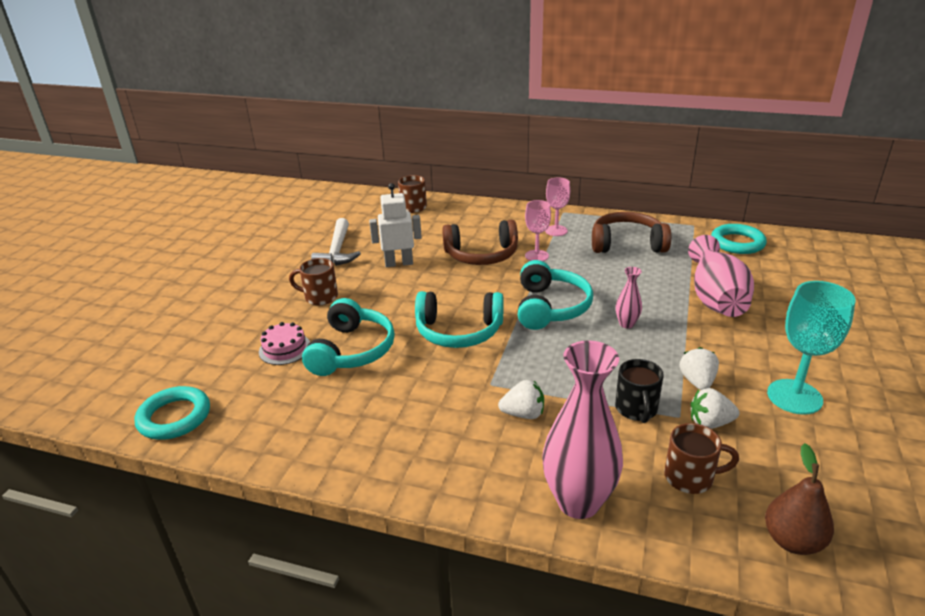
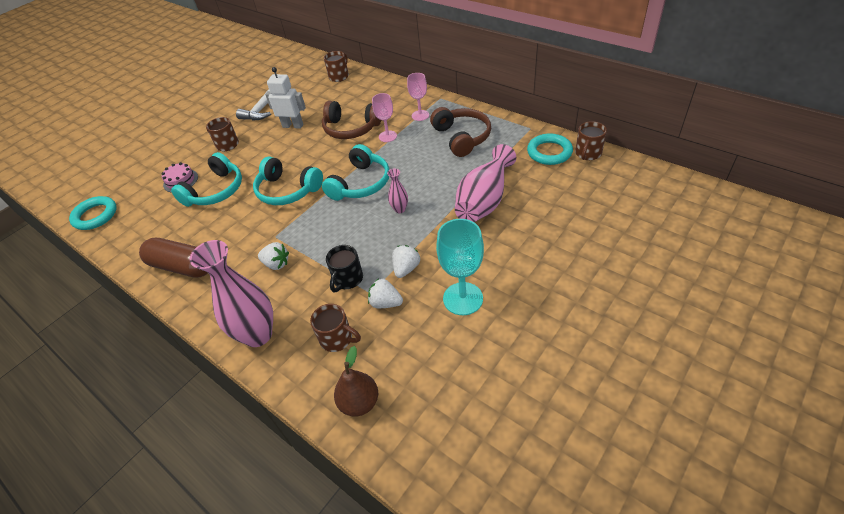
camera: 25 degrees right, 15 degrees up
(383, 449) = (182, 267): none -> brown capsule
(627, 244) = (462, 137): brown headphones -> brown headphones turned 45 degrees clockwise
(778, 238) = (587, 154): none -> brown mug

